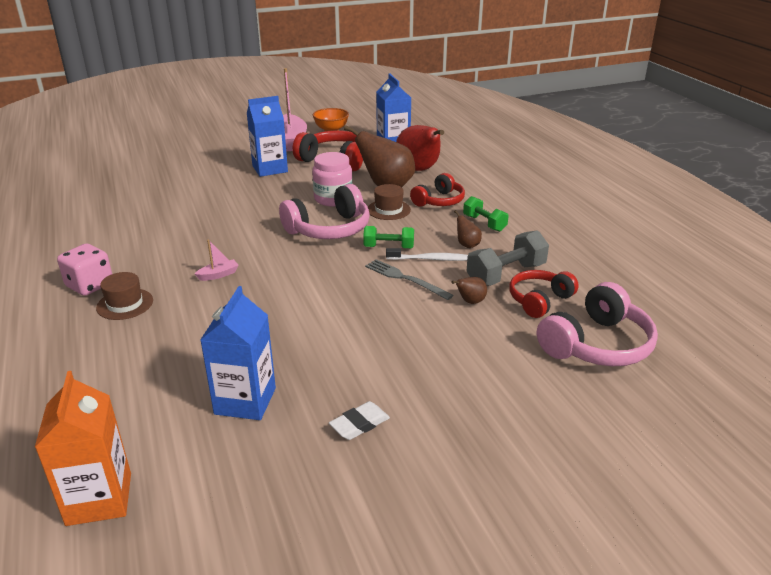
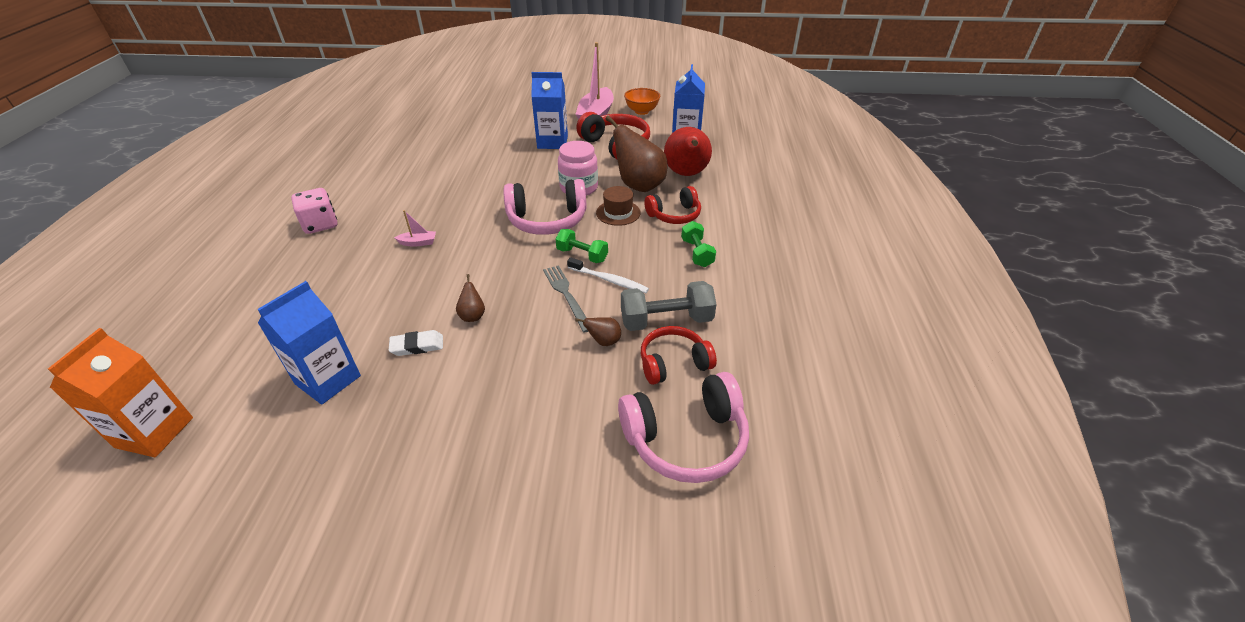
camera: 25 degrees right, 10 degrees up
(125, 304) = (328, 250): brown hat -> none
(359, 424) = (391, 442): white eraser -> white eraser (417, 346)
(467, 245) = (658, 274): brown pear -> brown pear (473, 316)

